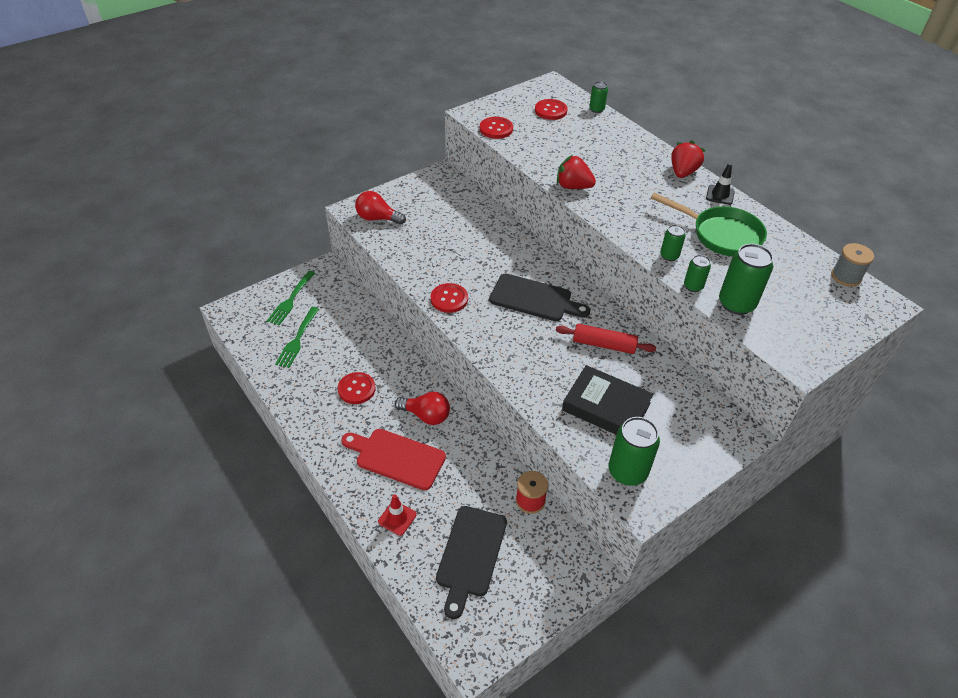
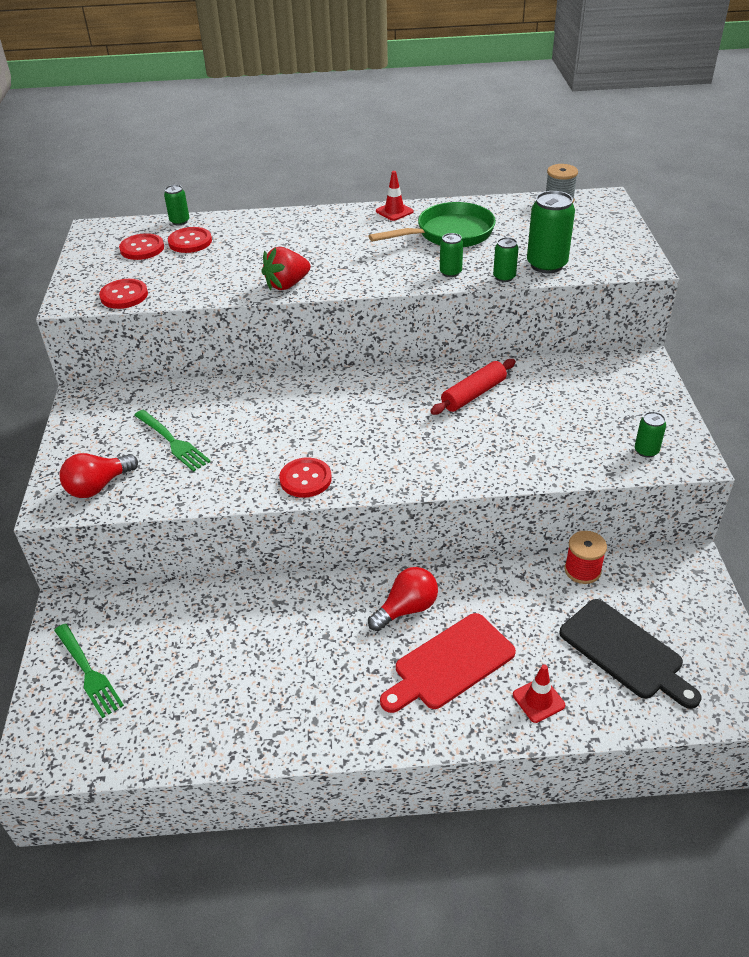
camera: 55 degrees left, 5 degrees down
(297, 339) = (170, 692): green fork -> green fork (172, 441)
(356, 389) = (312, 661): red button -> red button (190, 242)
(534, 299) = (367, 413): black cutting board -> none
(606, 406) = (556, 429): black book -> none
(627, 471) = (646, 451): green can -> green can, size x0.54
(683, 172) = (340, 216): red strawberry -> none
(720, 195) = (394, 211): black traffic cone -> red traffic cone

